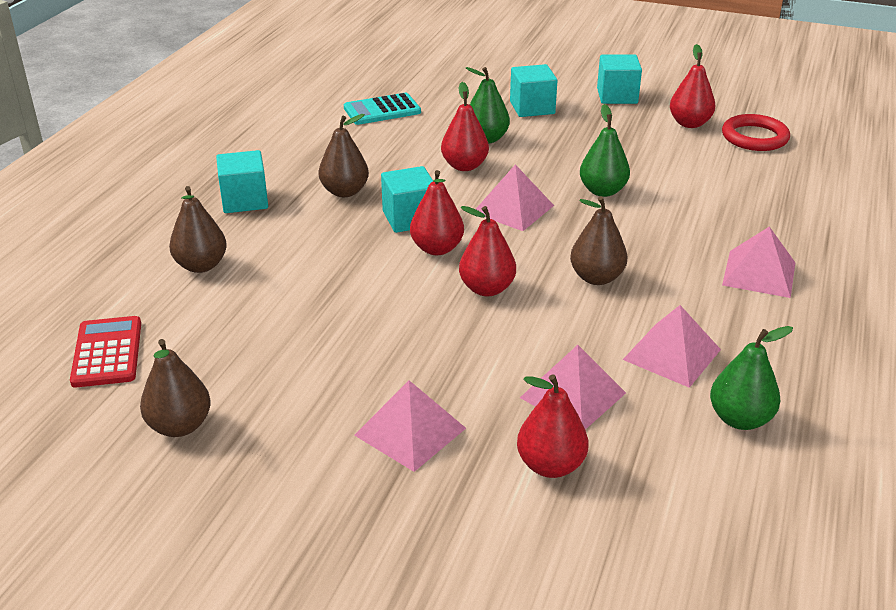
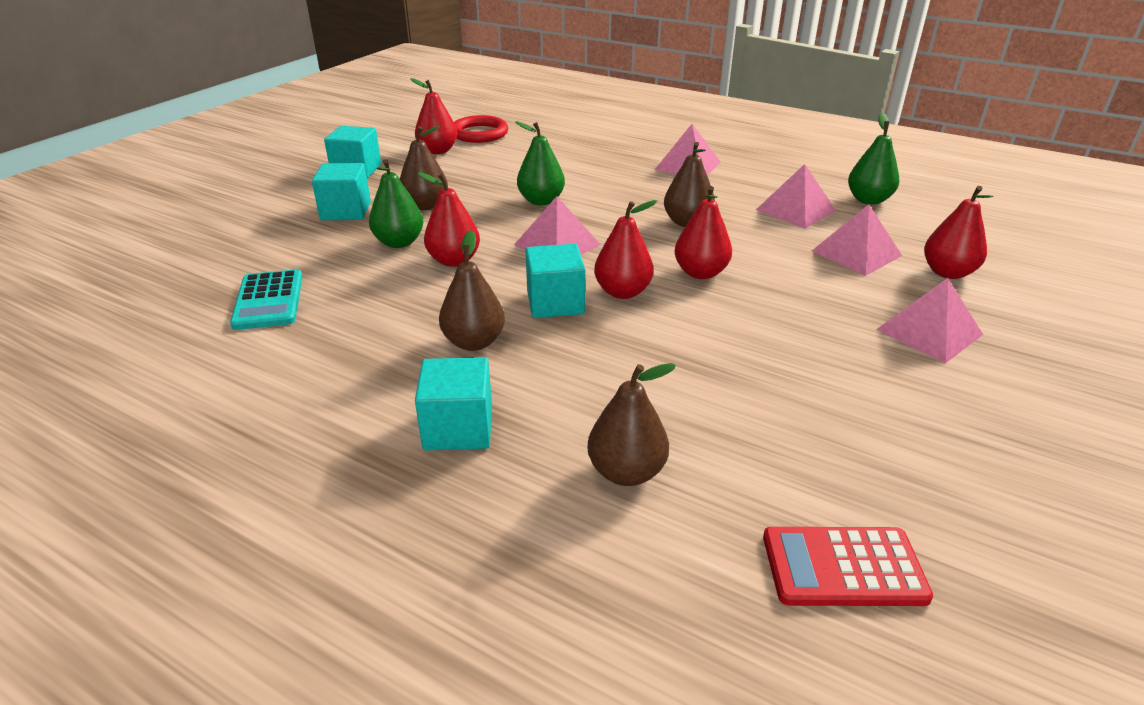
camera: 80 degrees left, 0 degrees up
(180, 426) = (975, 486): brown pear -> brown pear (425, 205)

